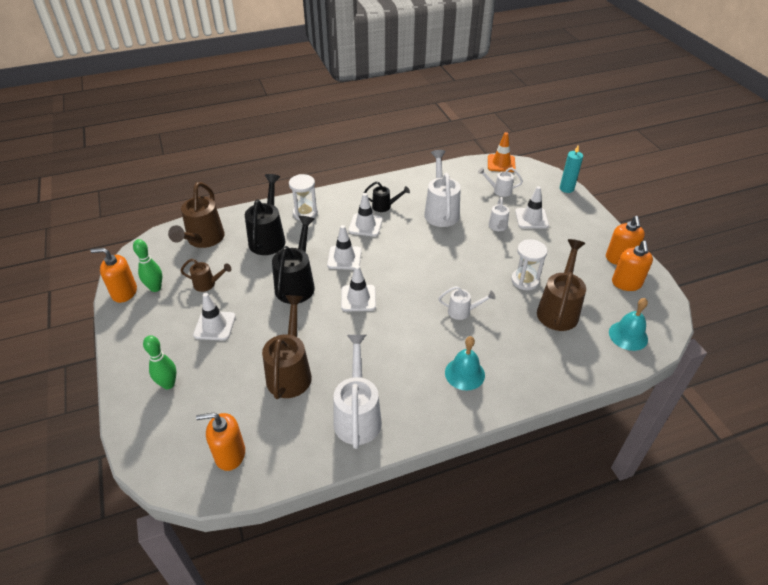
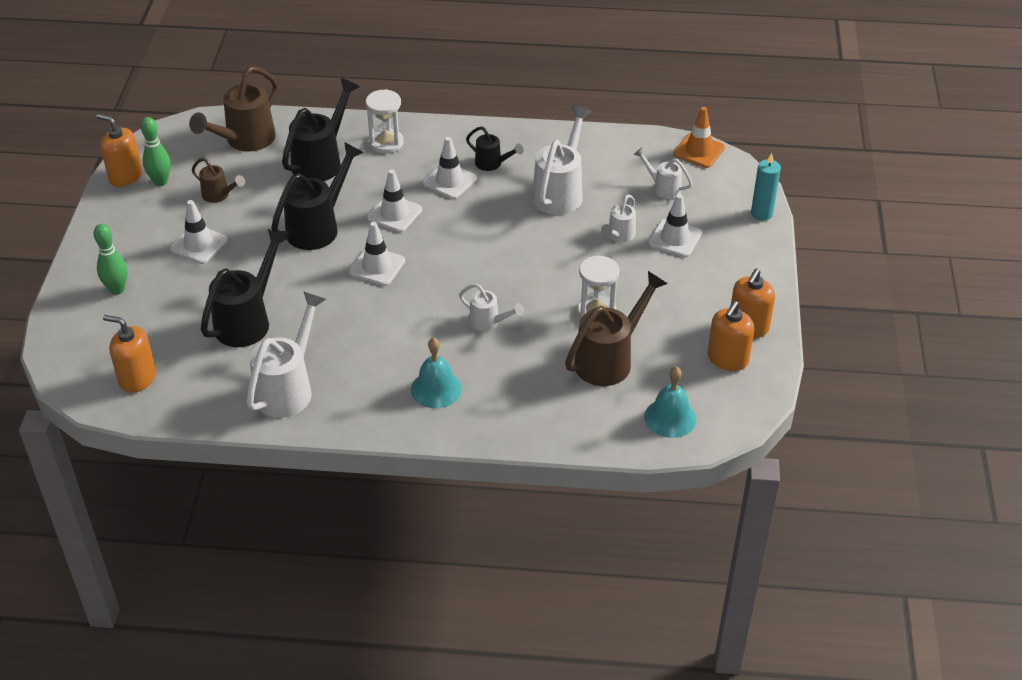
camera: 25 degrees right, 0 degrees up
(290, 371) = (248, 320): brown watering can -> black watering can

